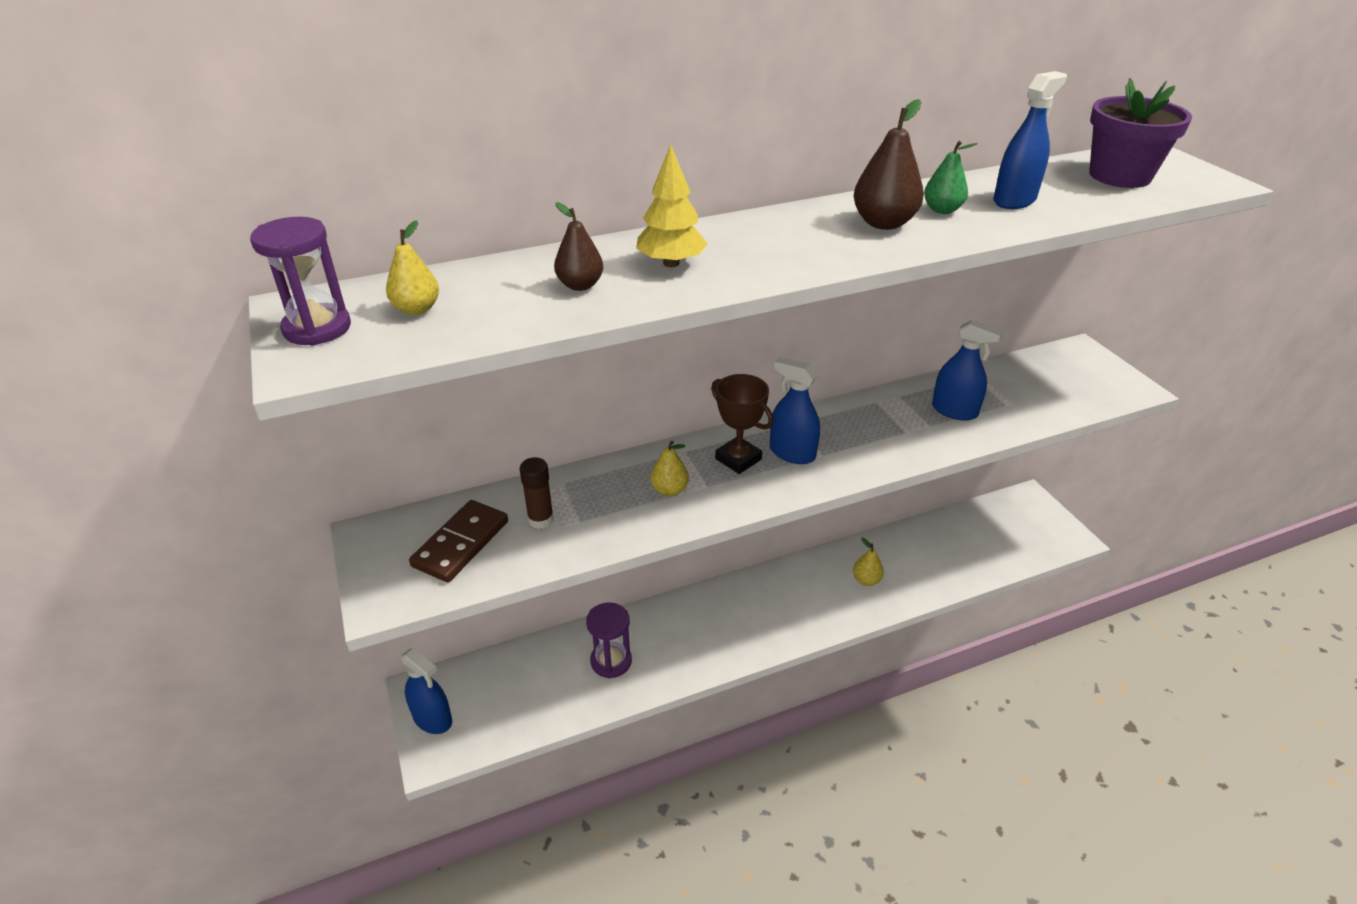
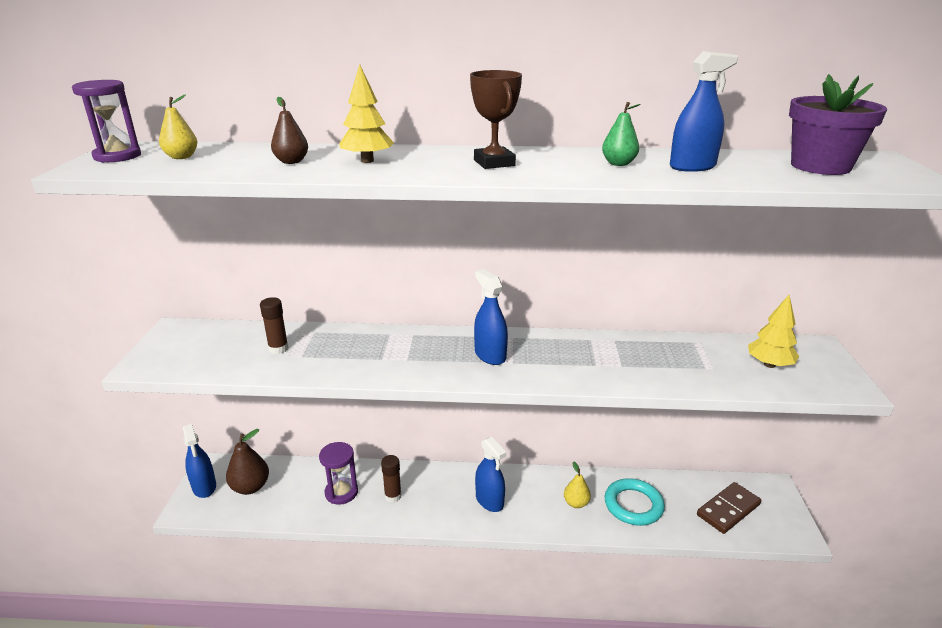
camera: 25 degrees right, 10 degrees down
(461, 543) = (218, 348): brown domino -> brown domino (728, 509)
(669, 490) = (378, 354): yellow pear -> none
(673, 643) = (393, 496): none -> brown glue stick
(738, 459) = (446, 349): brown trophy -> brown trophy (494, 163)
(883, 223) = (557, 164): brown pear -> brown pear (250, 487)
(920, 562) = (633, 505): none -> turquoise ring
(954, 411) = (653, 361): blue spray bottle -> blue spray bottle (489, 501)
(1055, 384) = (769, 364): none -> yellow tree

